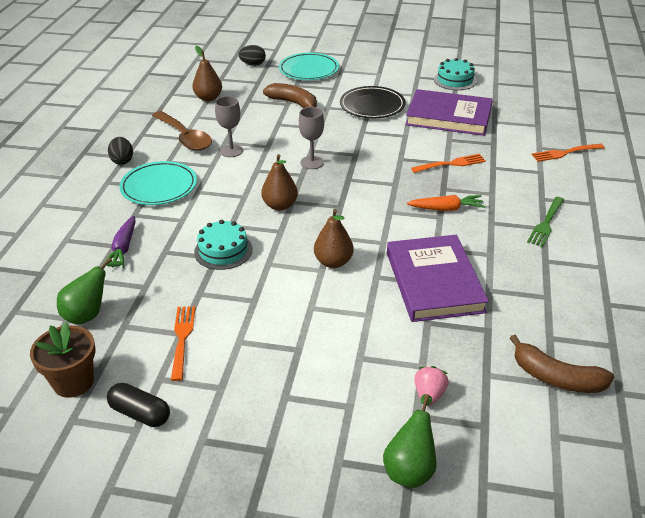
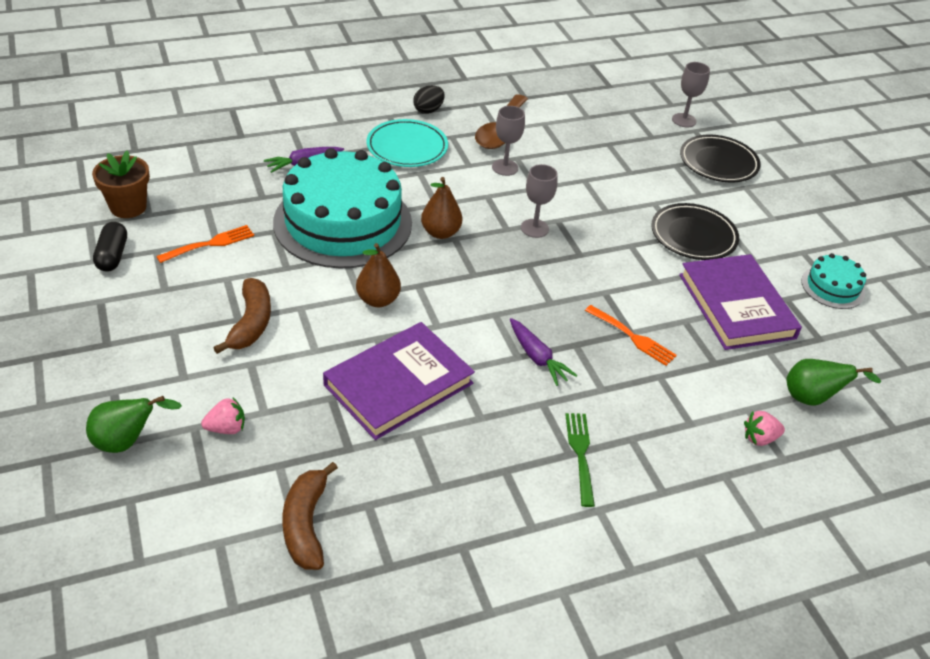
camera: 55 degrees right, 5 degrees up
(89, 314) = (209, 181): green pear -> green pear (812, 398)
(208, 98) = (585, 117): brown pear -> none
(223, 251) = (343, 222): turquoise cake -> turquoise cake, size x2.24
(253, 64) = (684, 120): black egg -> grey goblet
(293, 103) = (636, 176): brown banana -> brown banana (251, 323)
(309, 70) = (718, 162): turquoise plate -> black plate
(446, 209) = (537, 358): orange carrot -> purple carrot
(546, 223) = (580, 454): green fork -> green fork turned 90 degrees clockwise
(565, 153) = (759, 438): orange fork -> pink strawberry

